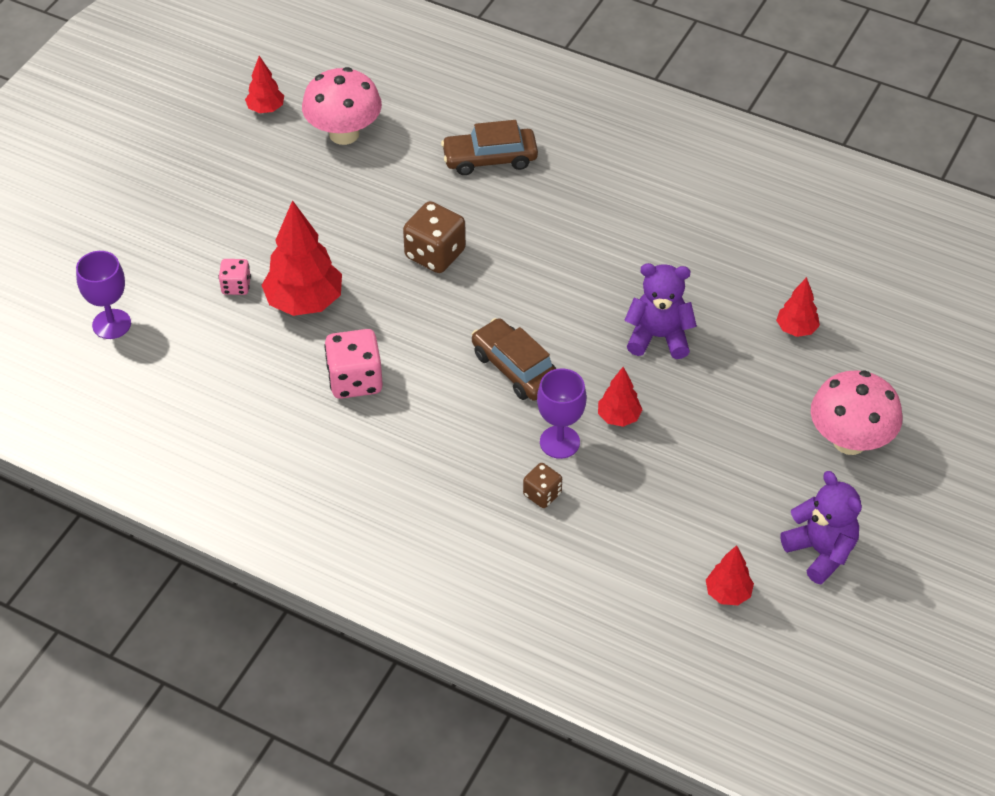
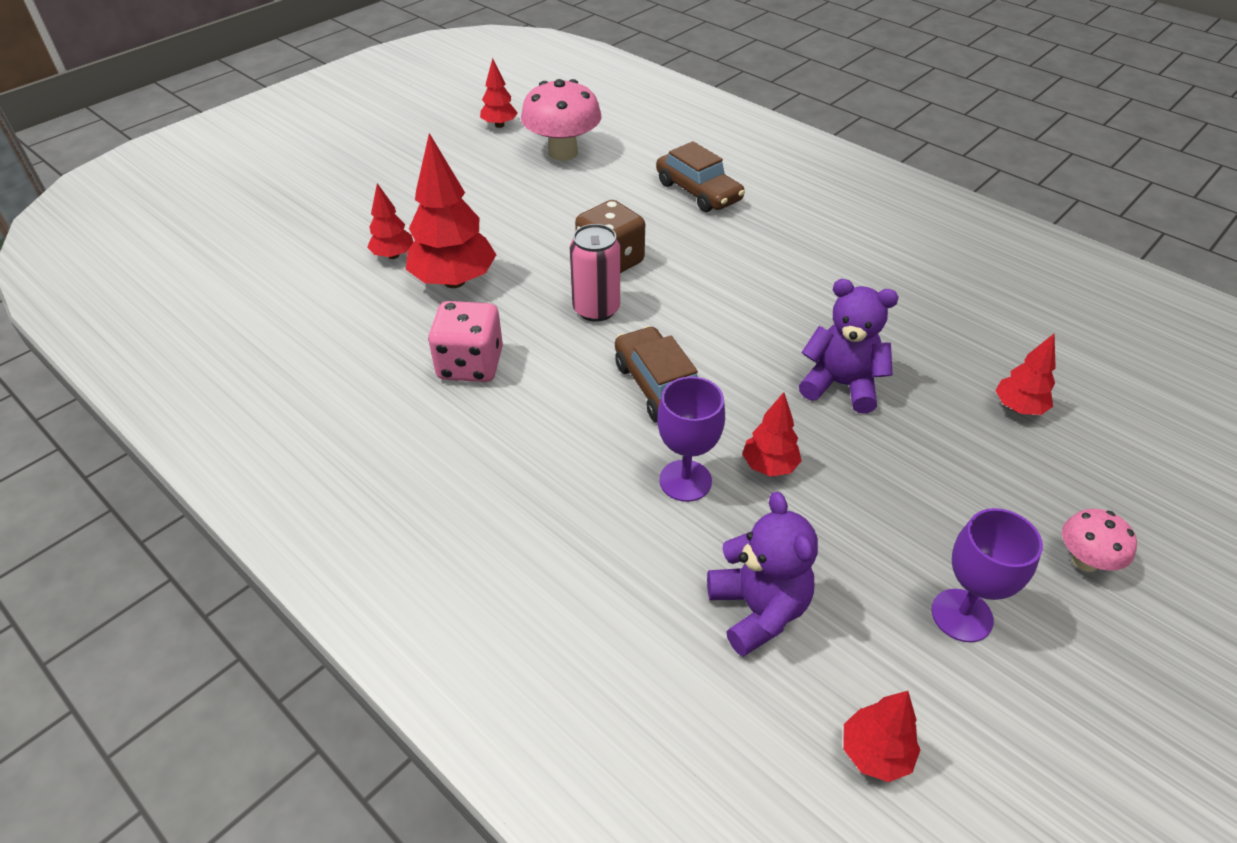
camera: 15 degrees right, 5 degrees down
(111, 324) = (251, 267): purple goblet -> purple goblet (962, 615)
(236, 286) = (393, 255): pink dice -> red tree
(440, 306) = (596, 309): none -> pink can
(490, 158) = (698, 191): brown car -> brown car turned 135 degrees counterclockwise
(542, 494) = (642, 541): brown dice -> none
(820, 552) = (1031, 719): purple teddy bear -> purple teddy bear (758, 610)
(849, 441) = (1085, 560): pink mushroom -> pink mushroom, size x0.53

